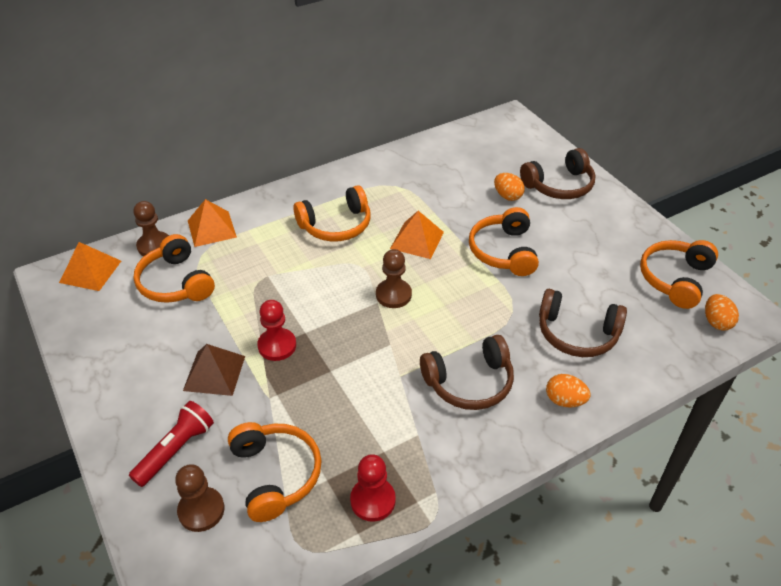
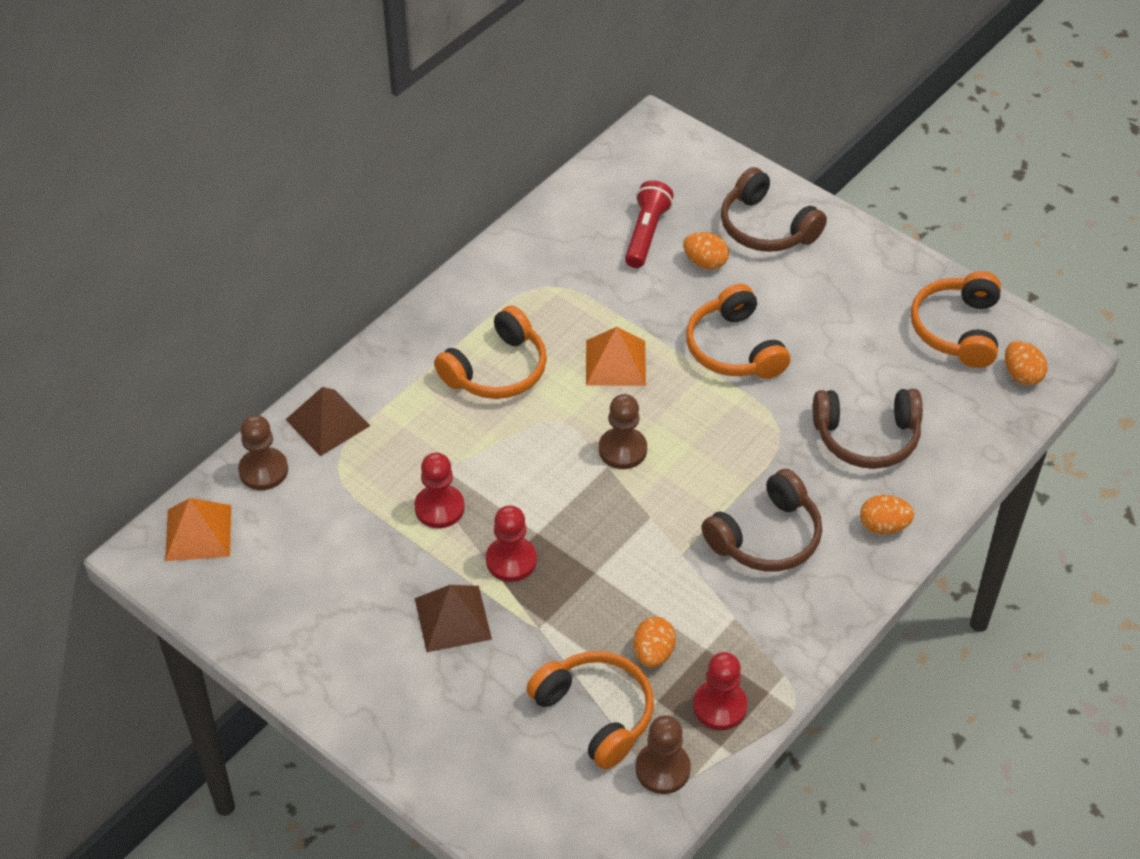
camera: 20 degrees left, 5 degrees up
(176, 282) = (327, 514): orange headphones -> none
(176, 450) = (462, 723): red flashlight -> red flashlight (646, 234)
(201, 510) = (533, 778): brown pawn -> brown pawn (662, 769)
(211, 229) = (327, 422): orange pyramid -> brown pyramid
(249, 298) = (439, 508): none -> red pawn
(342, 442) = (653, 653): none -> orange egg
(559, 185) = (766, 227): brown headphones -> brown headphones turned 90 degrees clockwise

